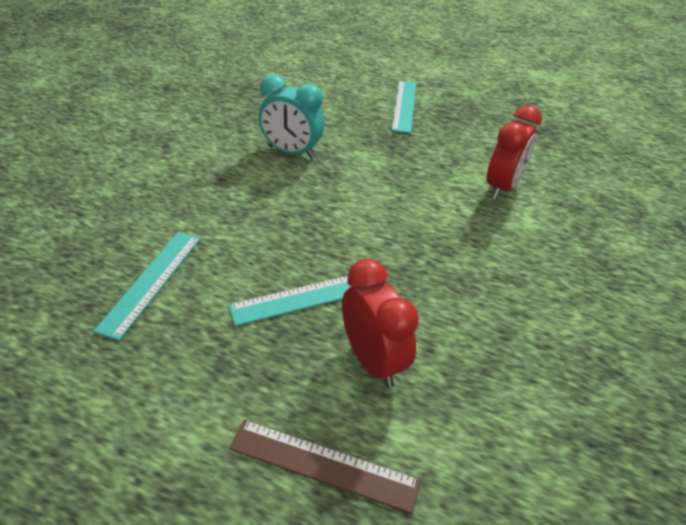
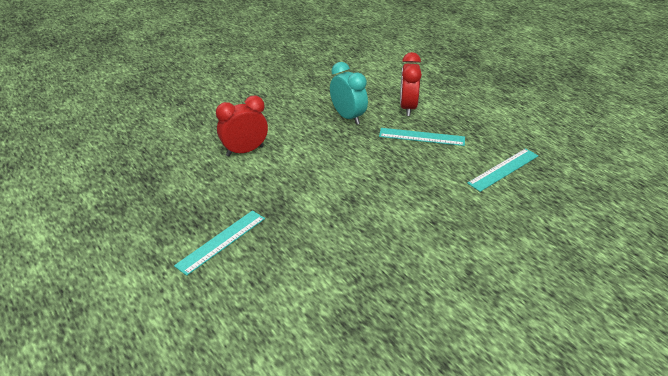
camera: 145 degrees left, 5 degrees down
(291, 152) = (365, 226): turquoise clock -> turquoise clock (348, 117)
(323, 465) = (450, 90): brown ruler -> none

